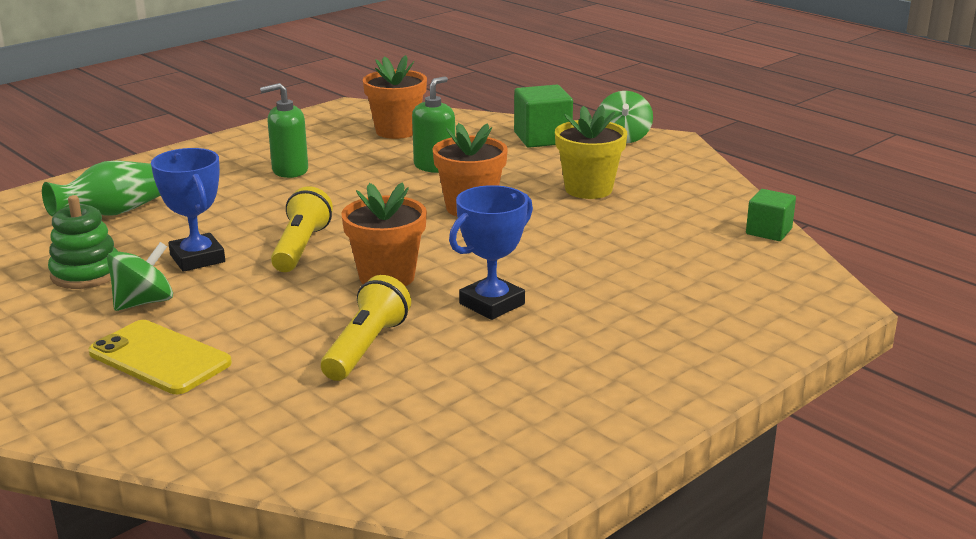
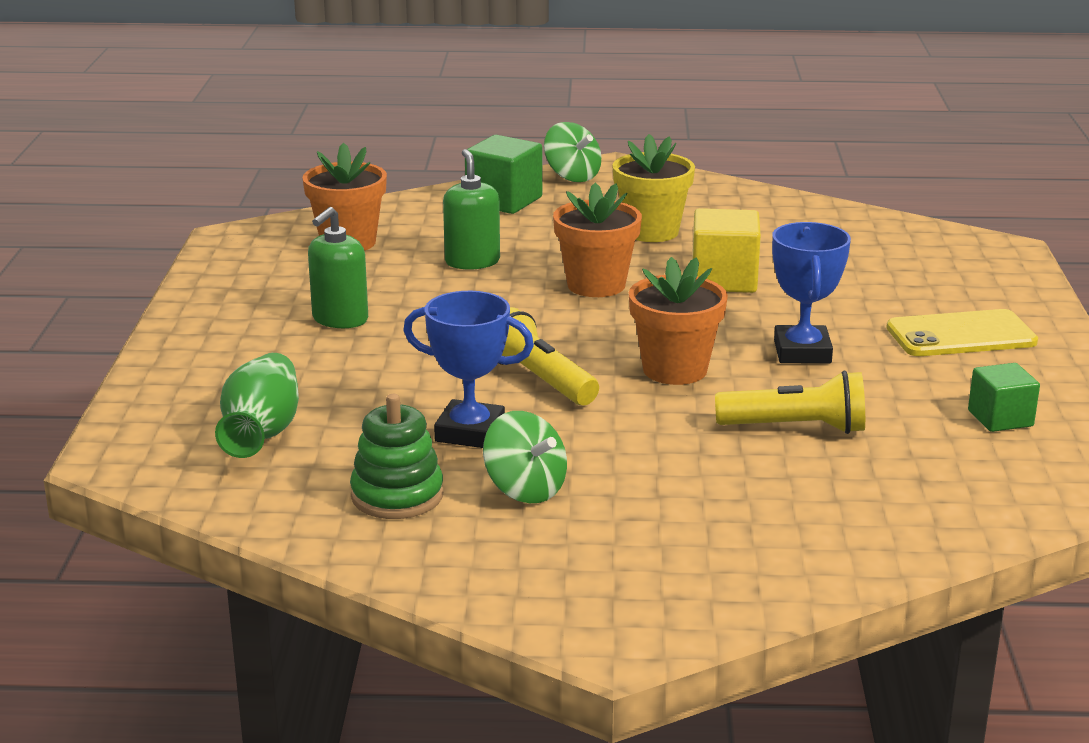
camera: 45 degrees left, 0 degrees up
(144, 302) = (525, 489): green spinning top -> green spinning top turned 135 degrees clockwise
(159, 358) = (664, 521): yellow phone -> yellow phone (961, 335)
(366, 347) = (796, 427): yellow flashlight -> yellow flashlight turned 120 degrees clockwise
(559, 237) = (724, 280): none -> yellow cube
(768, 231) = (853, 214): green cube -> green cube (1000, 418)

